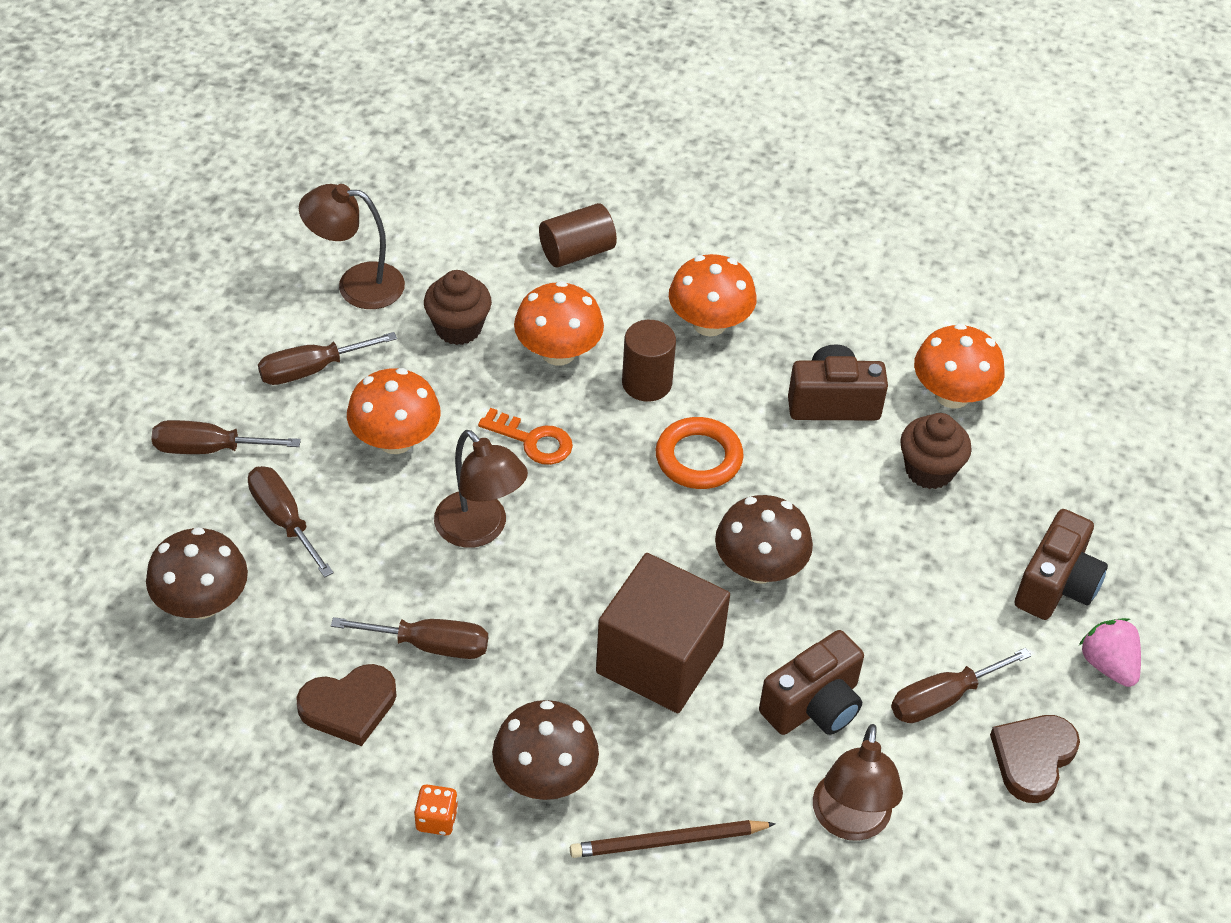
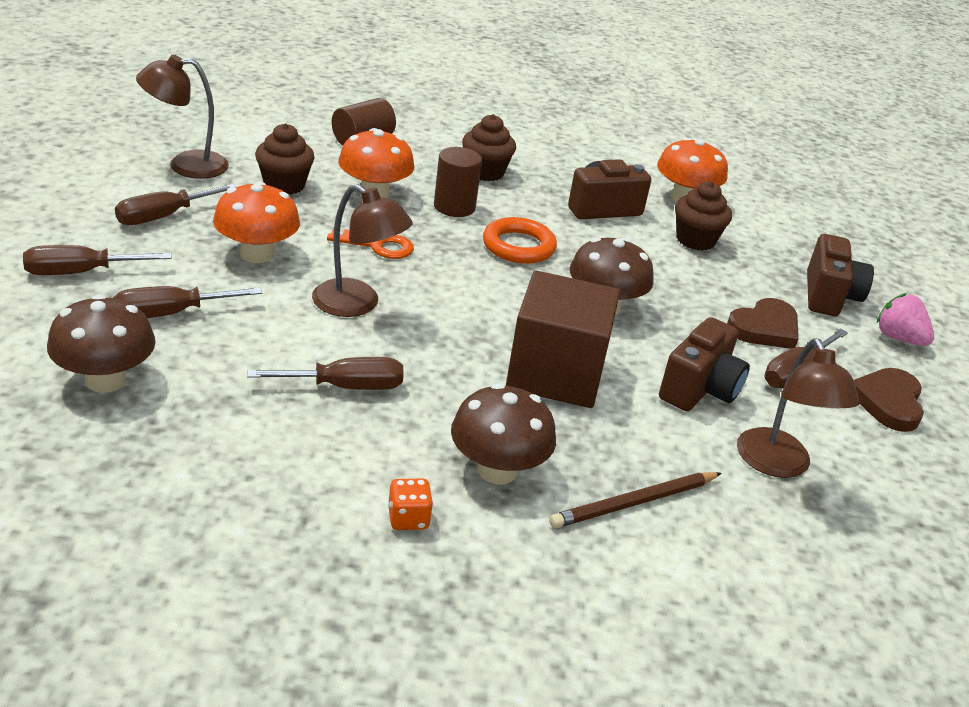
camera: 20 degrees left, 15 degrees down
(284, 519) = (170, 313): brown screwdriver -> brown screwdriver turned 60 degrees counterclockwise
(349, 706) = (284, 441): brown heart -> brown heart (764, 328)
(709, 323) = (485, 172): orange mushroom -> brown cupcake

